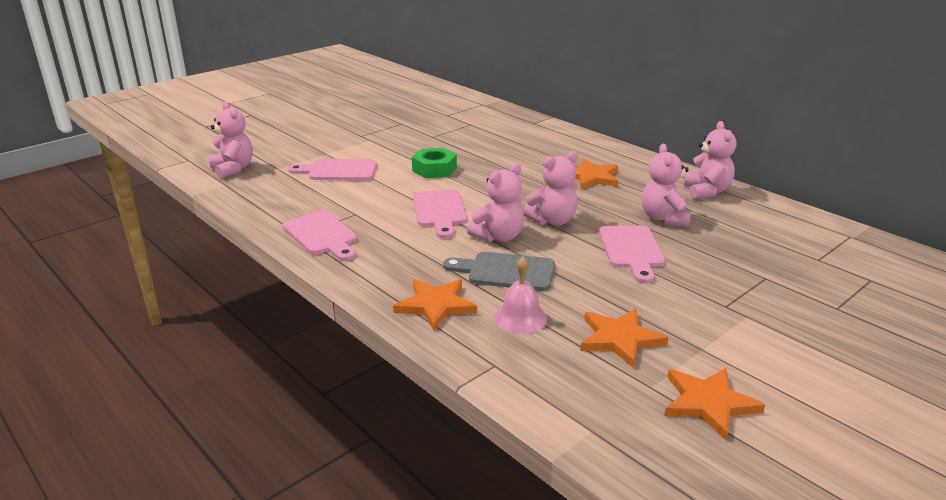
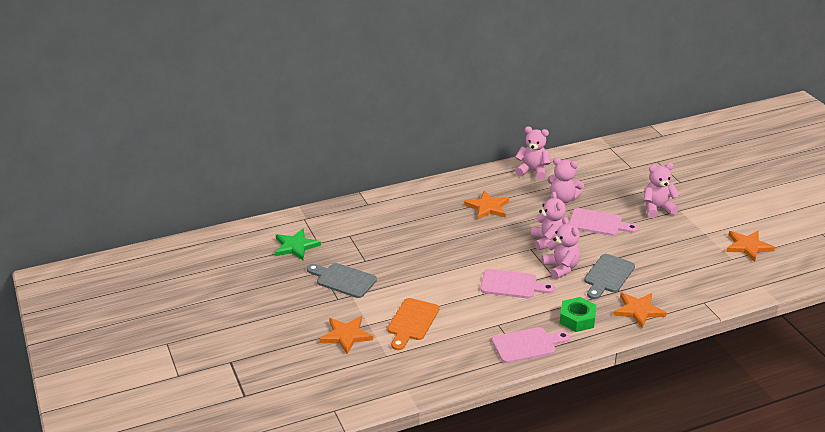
camera: 70 degrees left, 5 degrees up
(233, 169) = (373, 382): pink teddy bear -> pink teddy bear (657, 209)
(338, 171) = (412, 322): pink cutting board -> orange cutting board
(393, 133) = (343, 280): none -> grey cutting board
(434, 108) = (295, 246): none -> green star
(434, 169) = (436, 273): green nut -> green nut (577, 319)
(520, 318) = (661, 283): pink bell -> none
(619, 339) = (690, 255): orange star -> orange star (346, 336)

